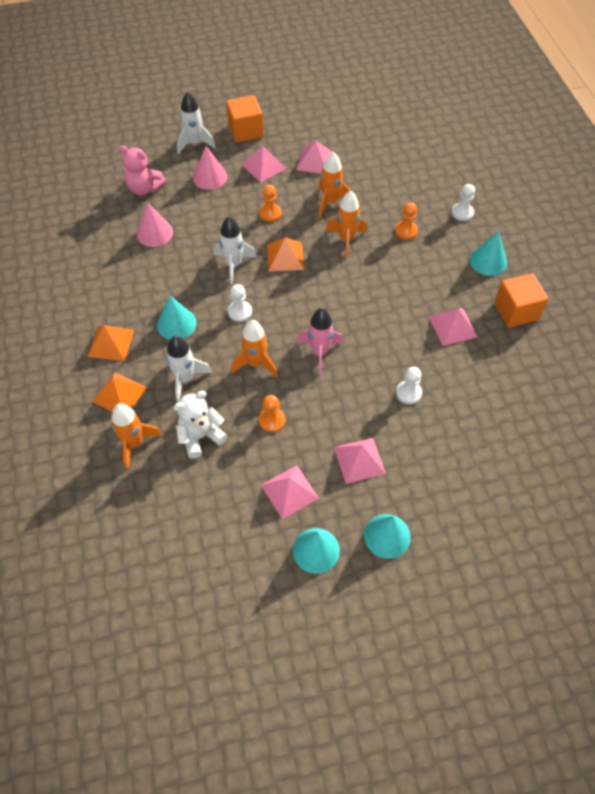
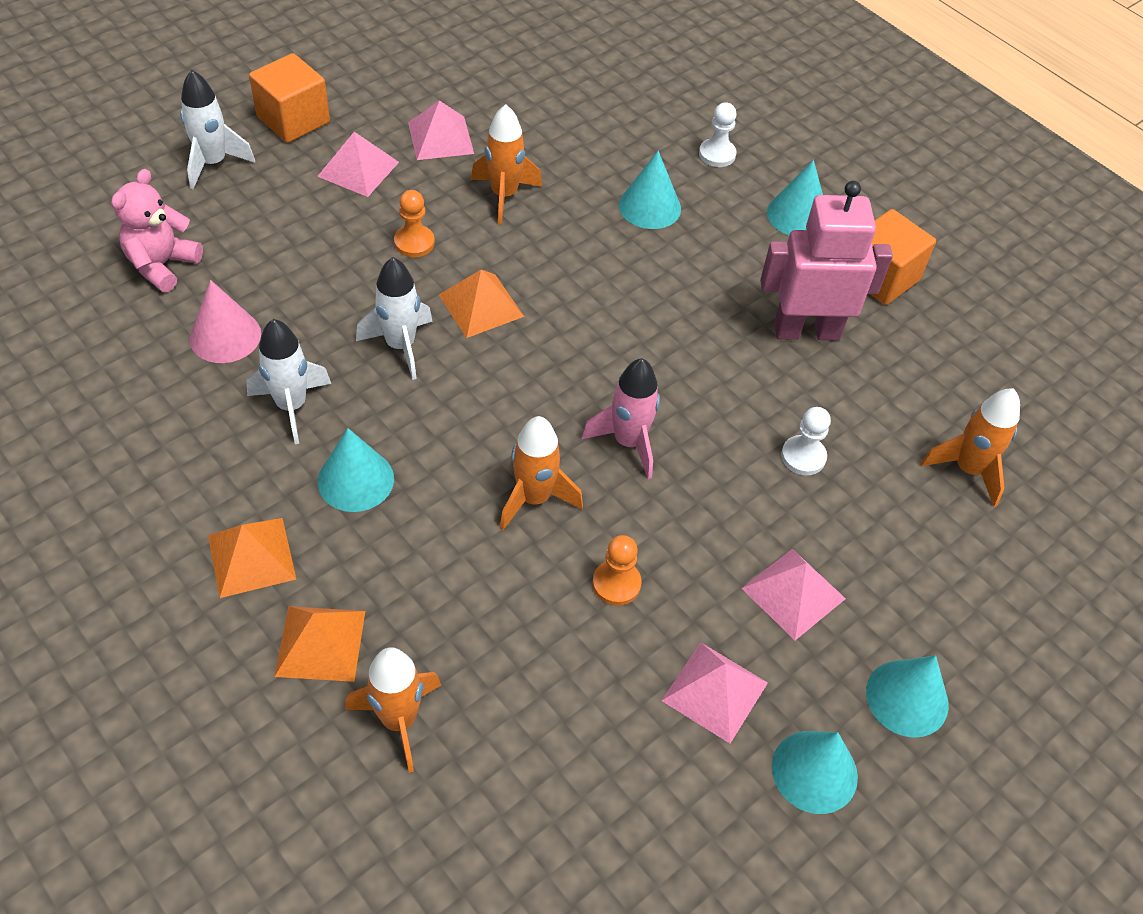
camera: 30 degrees left, 5 degrees down
(144, 188) = (162, 265): pink teddy bear -> pink teddy bear turned 120 degrees clockwise
(185, 379) = (426, 570): white rocket -> white rocket (292, 406)
(200, 436) = (511, 659): white teddy bear -> none
(210, 177) = (273, 212): pink cone -> none
(240, 312) = (456, 421): white pawn -> none
(346, 239) = (564, 247): orange rocket -> orange rocket (967, 469)
(406, 231) = (649, 207): orange pawn -> turquoise cone
(452, 326) = (806, 331): pink pyramid -> pink robot

